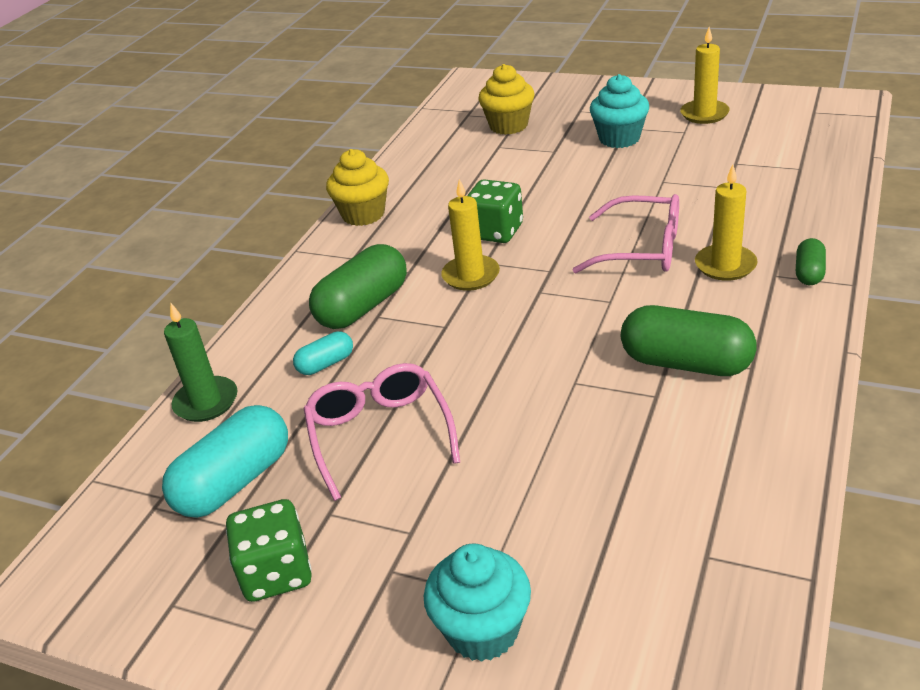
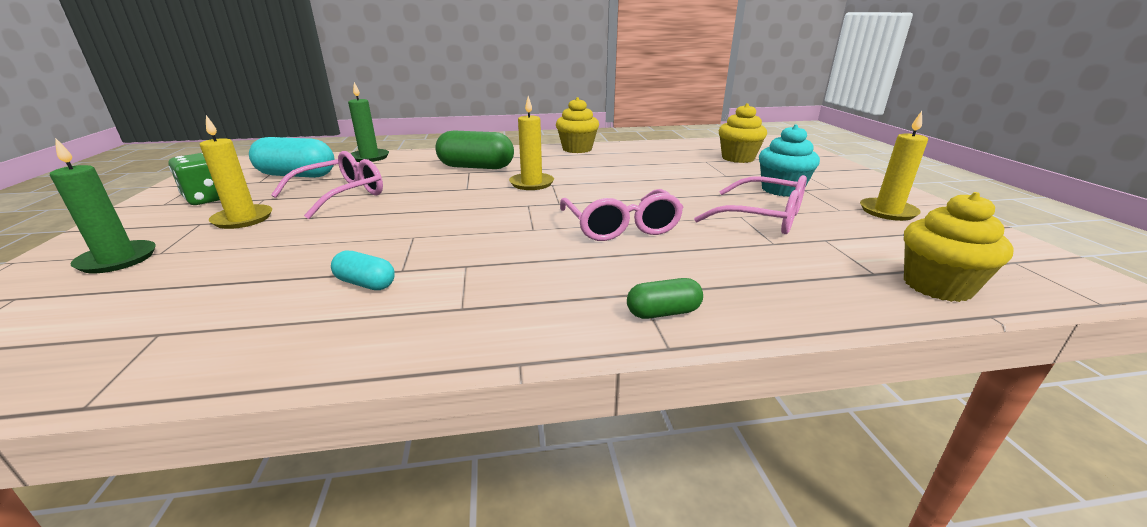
camera: 55 degrees right, 10 degrees down
(326, 364) = (412, 171): turquoise capsule -> turquoise capsule (366, 283)
(482, 630) = (117, 260): turquoise cupcake -> green candle
(495, 232) = (593, 180): green dice -> none
(675, 172) = (762, 218): none -> pink glasses
(686, 363) = (455, 274): green capsule -> none
(725, 265) = (631, 265): yellow candle -> yellow candle (243, 219)
(830, 155) = (937, 286): none -> yellow cupcake

